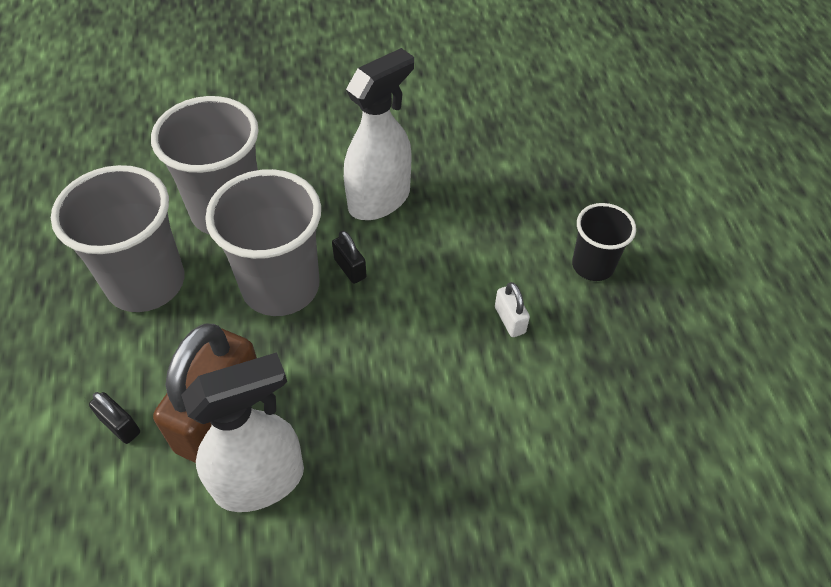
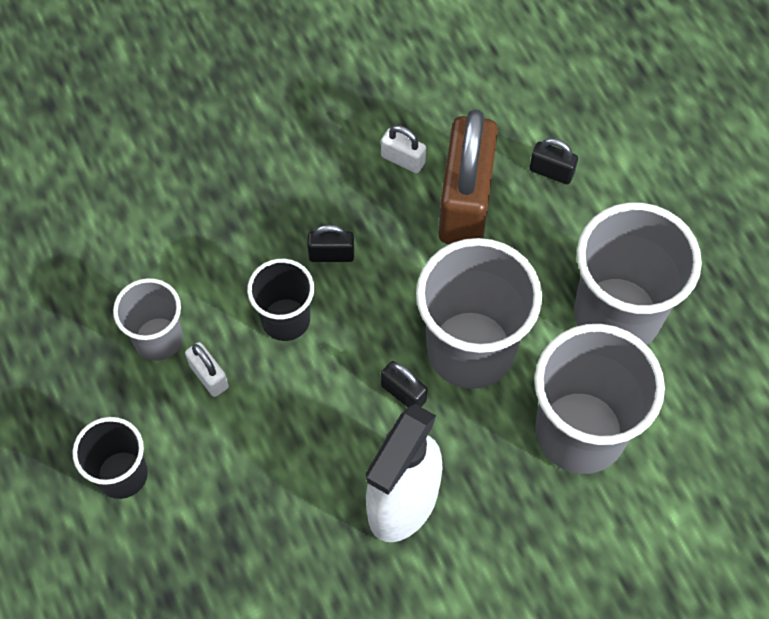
camera: 165 degrees right, 10 degrees up
(260, 481) = (403, 160): white spray bottle -> white padlock
(370, 398) = (331, 254): none -> black padlock
(430, 350) = (285, 319): none -> black cup
(550, 362) = (158, 339): none -> grey cup

